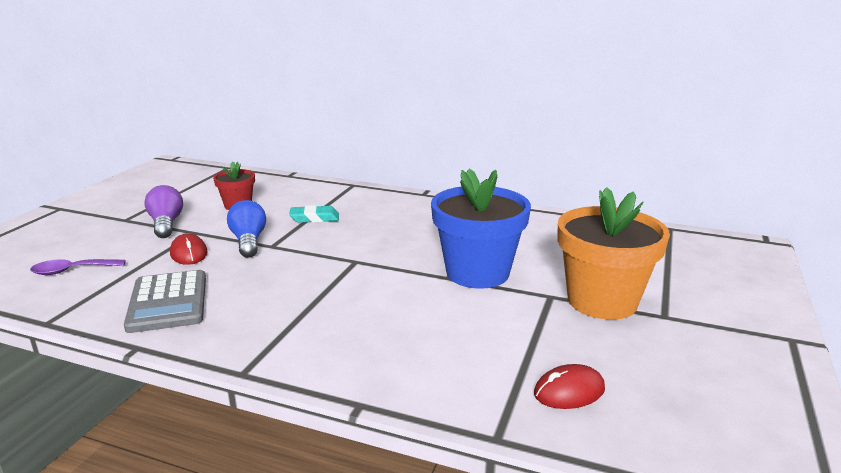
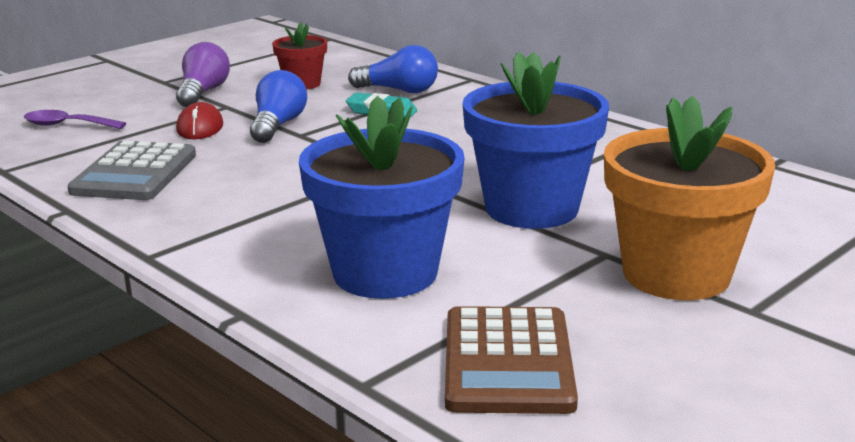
camera: 25 degrees right, 0 degrees up
(312, 200) = (399, 90): none -> blue light bulb
(430, 343) = (385, 273): none -> blue flower pot
(569, 391) = (508, 361): red mouse -> brown calculator

